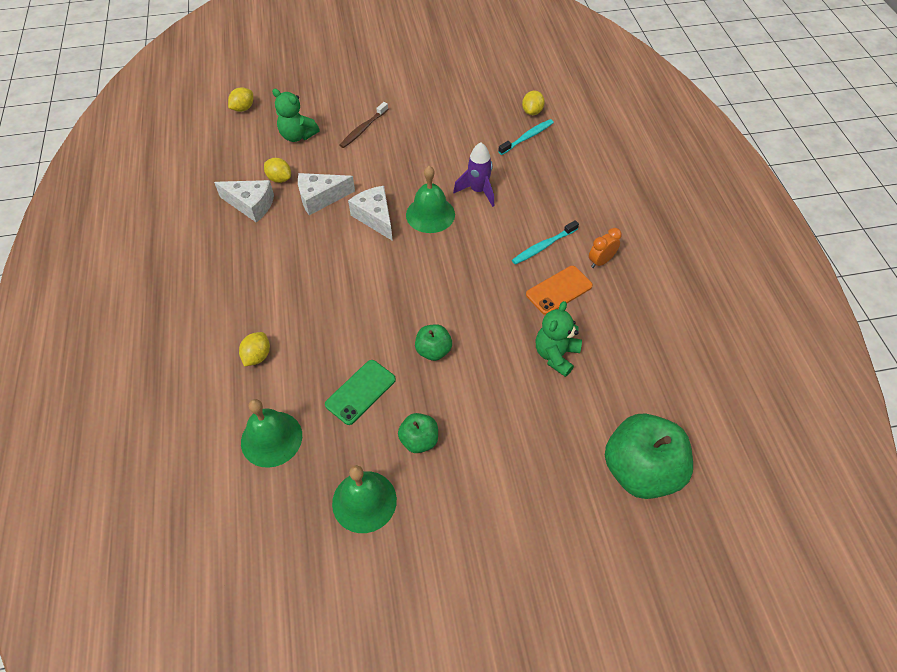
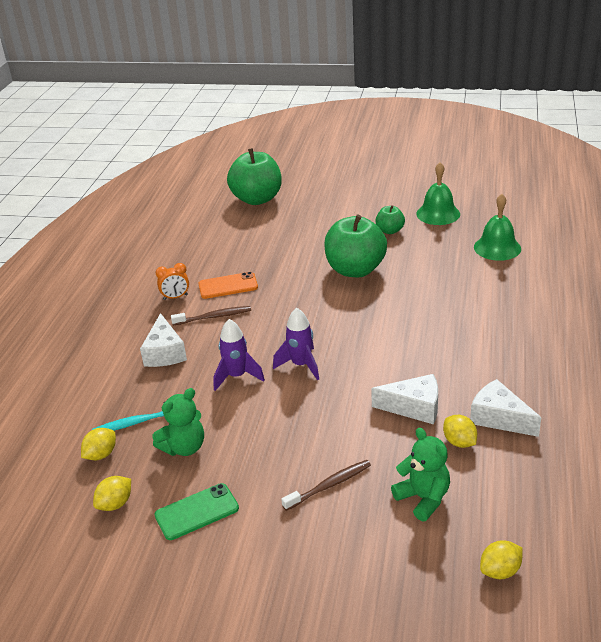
camera: 155 degrees left, 20 degrees down
(257, 356) = (503, 291): yellow lemon -> yellow lemon (115, 504)
(360, 392) = (423, 258): green phone -> green phone (197, 512)
(375, 217) = (360, 374): white cheese -> white cheese (165, 352)
(430, 214) = (301, 365): green bell -> purple rocket
(433, 351) = (355, 270): green apple -> green apple, size x2.01
(543, 246) = (214, 317): turquoise toothbrush -> brown toothbrush
(556, 355) = (264, 252): green teddy bear -> green teddy bear (184, 447)

